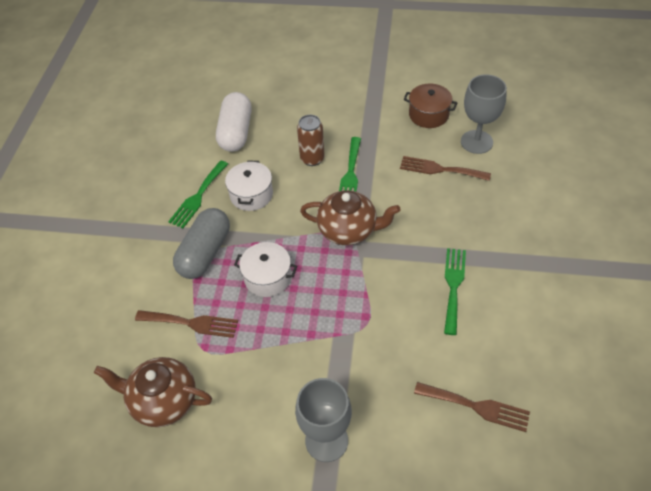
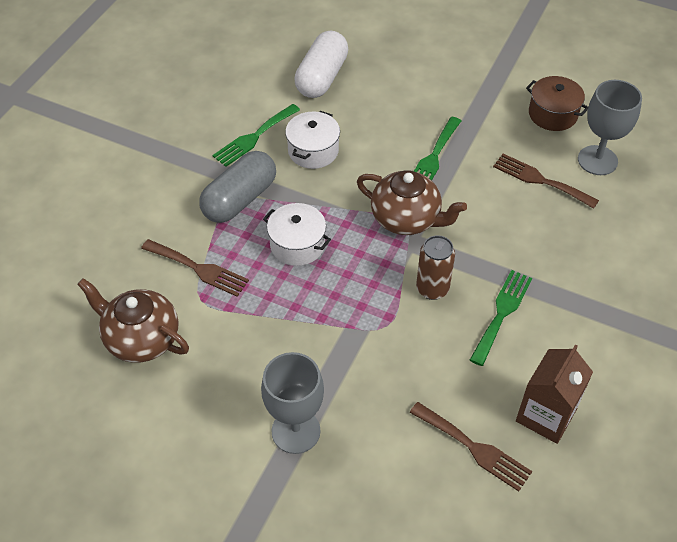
camera: 15 degrees right, 0 degrees up
(312, 159) = (396, 129): brown can -> brown can (432, 289)
(521, 360) = (546, 415): none -> brown carton

